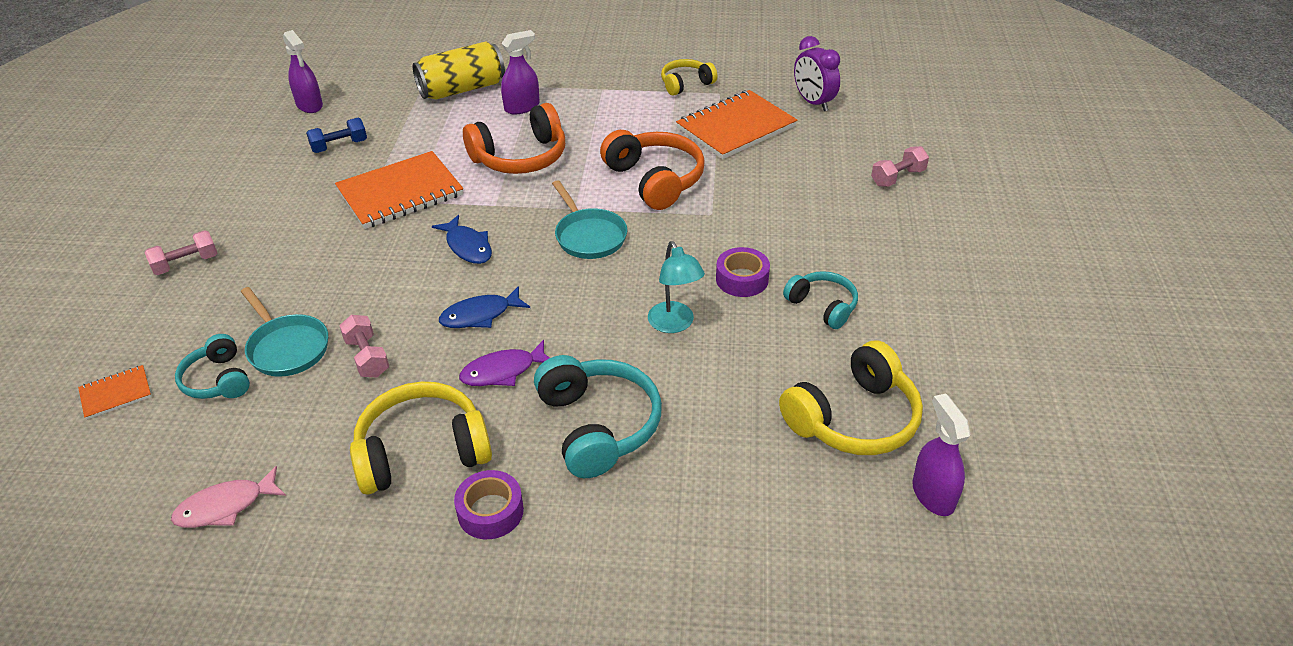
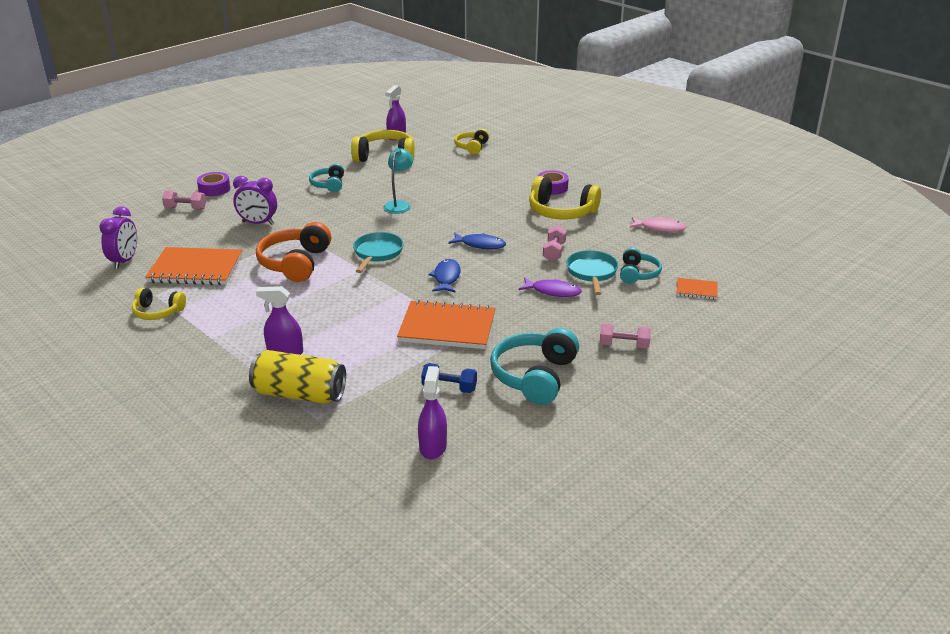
camera: 140 degrees left, 10 degrees down
(503, 371) = (496, 221): purple fish -> purple fish (553, 291)
(520, 157) = (344, 314): orange headphones -> none
(598, 426) = (481, 191): turquoise headphones -> turquoise headphones (534, 376)
(742, 279) = (341, 206): purple tape -> purple tape (214, 189)
(763, 552) = (472, 147): none -> yellow headphones
(785, 202) = (258, 223): none -> purple clock

